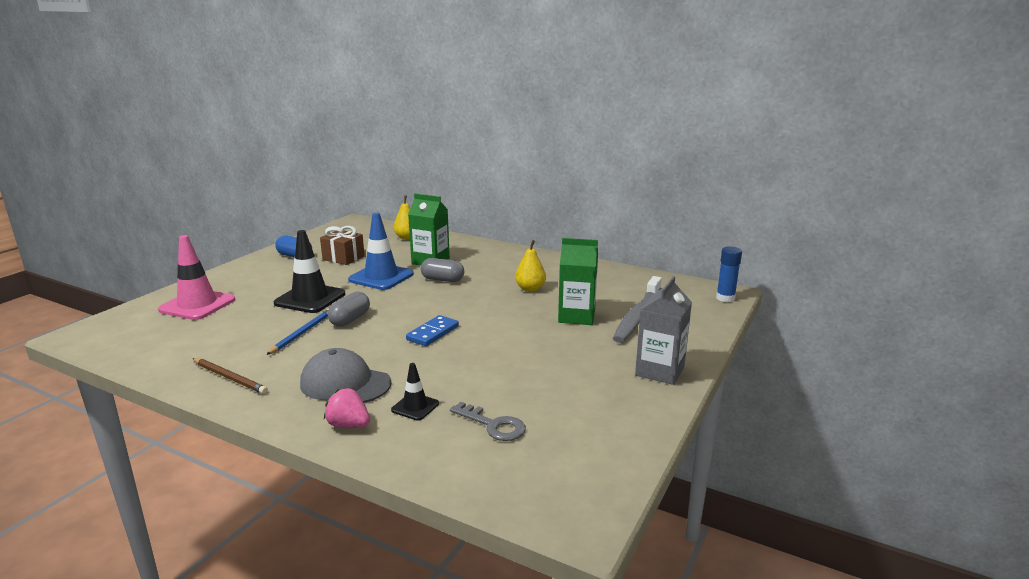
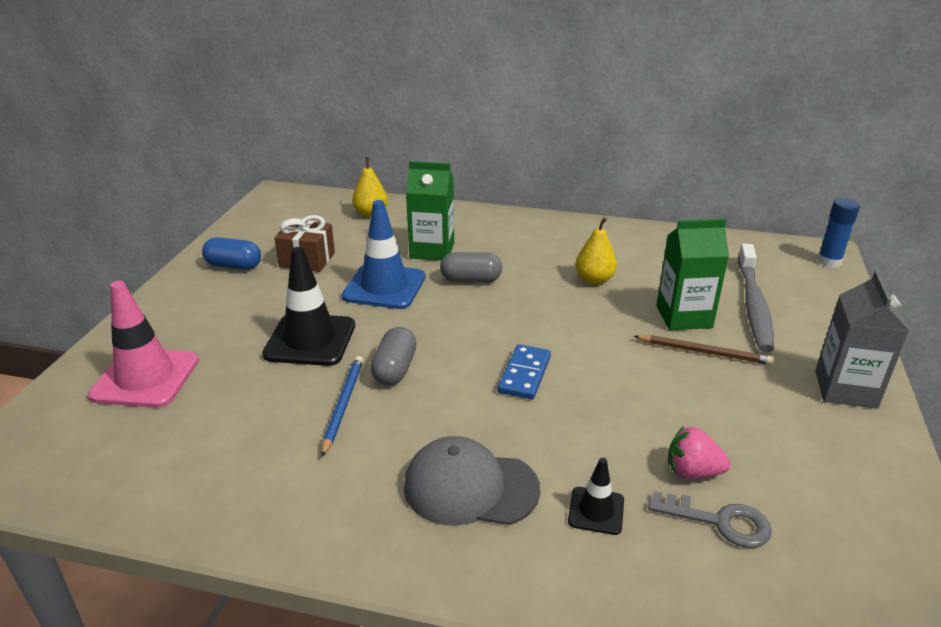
camera: 15 degrees left, 10 degrees up
(229, 378) = (292, 510): brown pencil -> brown pencil (704, 352)
(349, 425) = (530, 565): pink strawberry -> pink strawberry (692, 472)

